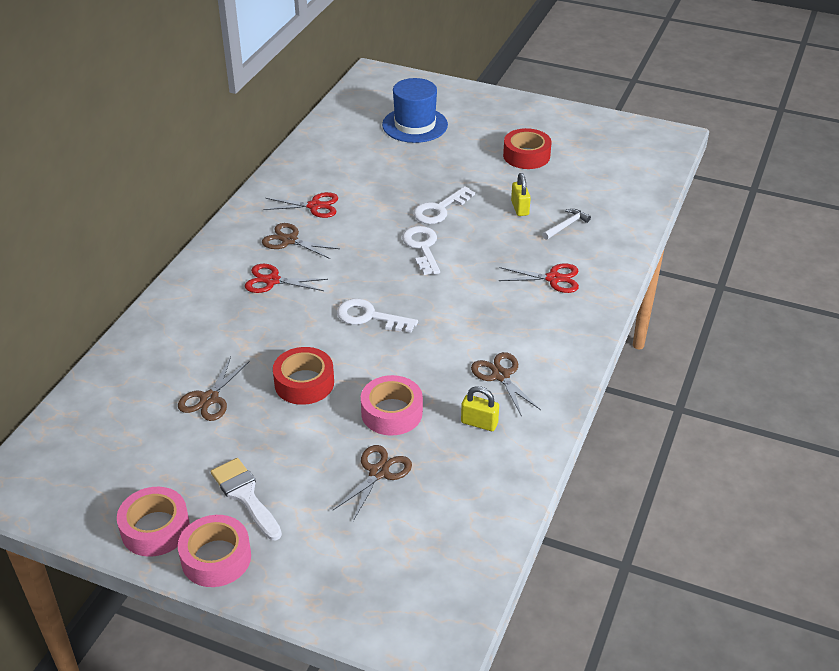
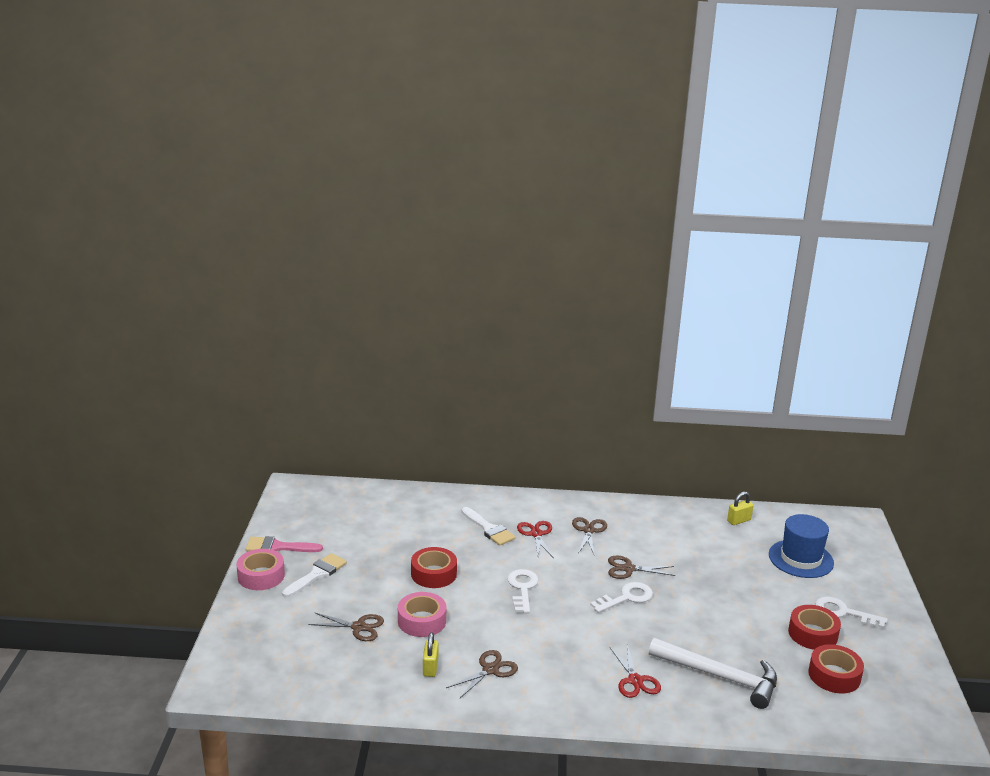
camera: 70 degrees right, 15 degrees down
(155, 529) = (278, 547): pink tape -> pink brush
(209, 399) = (399, 538): brown scissors -> brown scissors (628, 569)
(238, 315) = (489, 529): none -> white brush
(314, 206) = (640, 532): red scissors -> none
(440, 209) = (686, 597): white key -> white key (843, 612)
(520, 208) = (725, 643): yellow padlock -> yellow padlock (739, 520)
(566, 225) = (721, 677): white hammer -> white hammer, size x2.27
(586, 164) = (834, 675): none -> red tape

